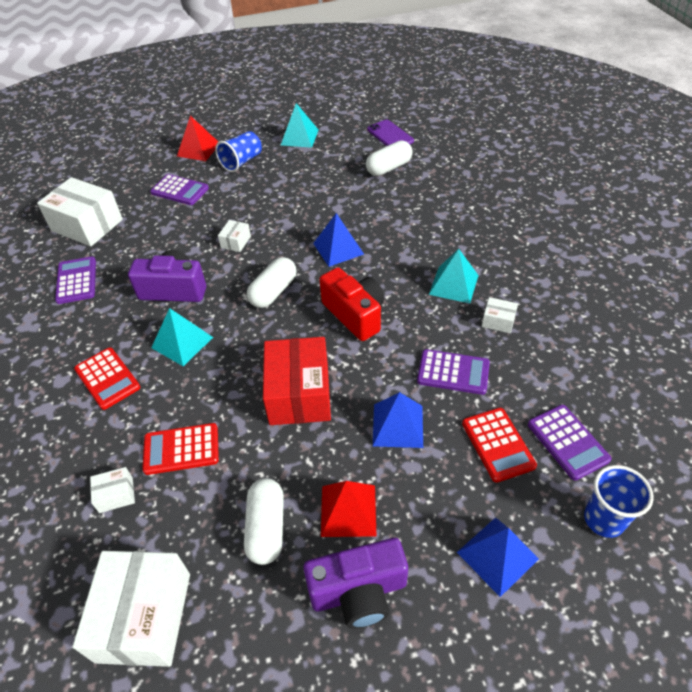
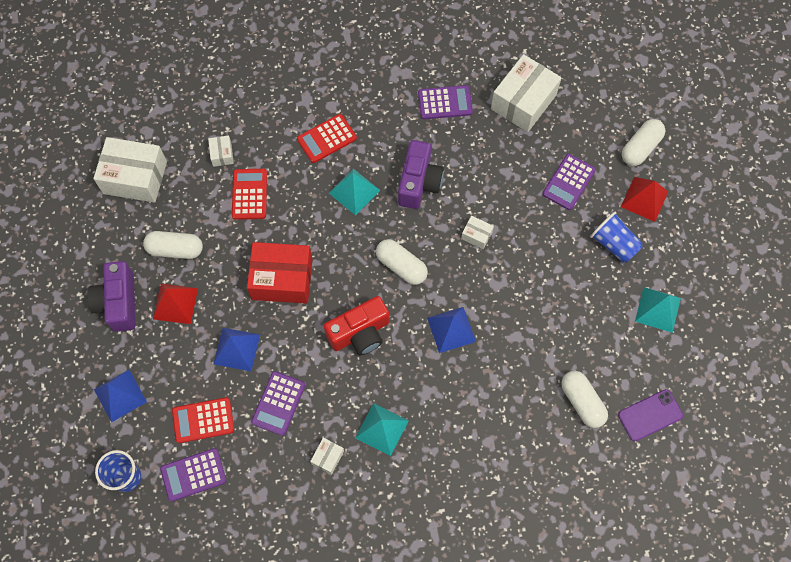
camera: 95 degrees right, 20 degrees up
(148, 154) = (640, 148): none -> white capsule

